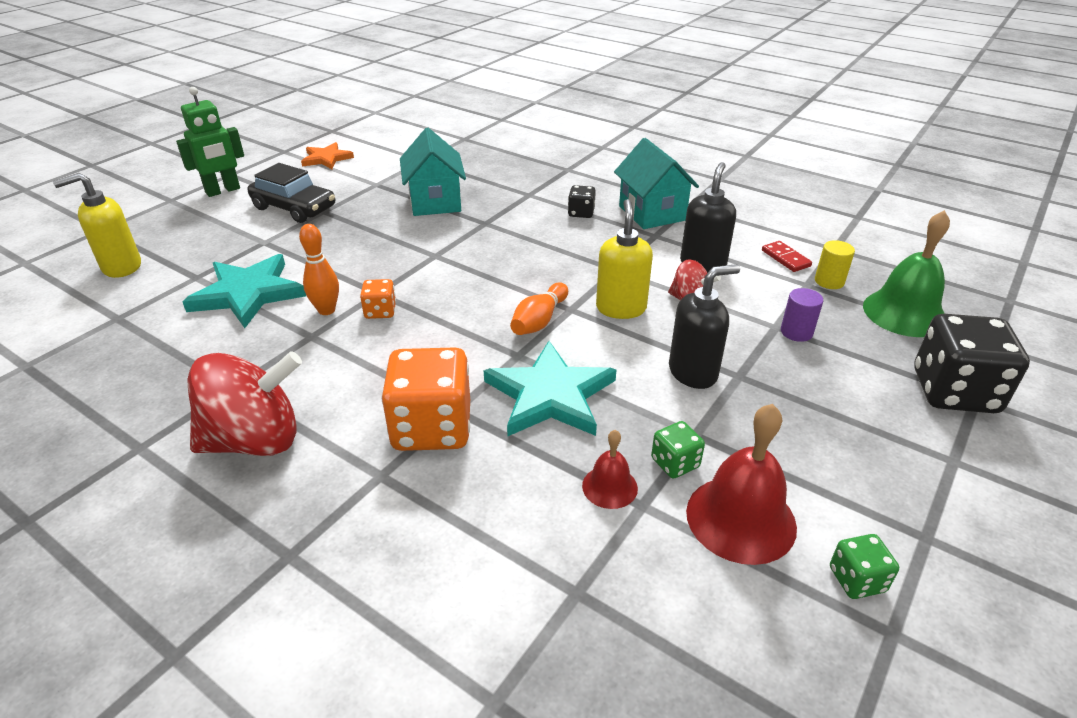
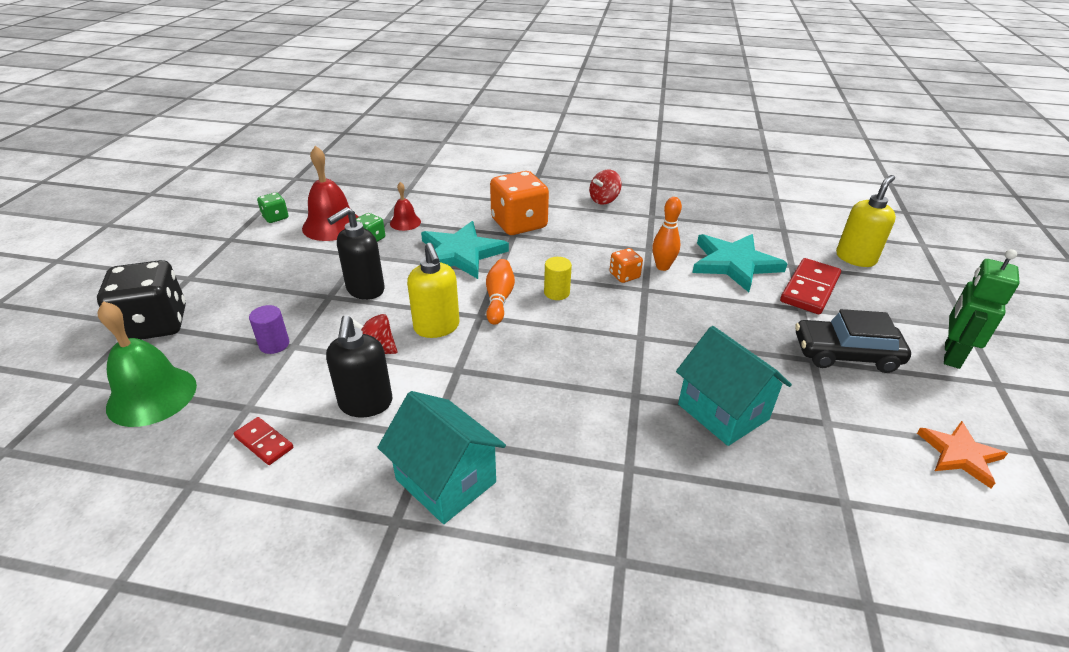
camera: 155 degrees right, 0 degrees up
(225, 253) = (809, 289): none -> red domino
(255, 440) = (604, 200): red spinning top -> red spinning top, size x0.53
(581, 213) = (538, 449): black dice -> none
(829, 281) = (220, 418): yellow cylinder -> yellow cylinder (556, 293)

